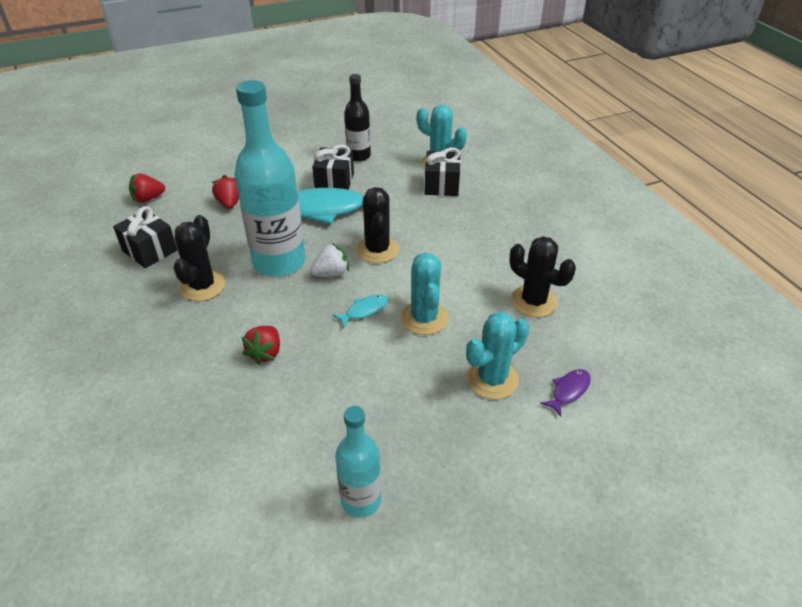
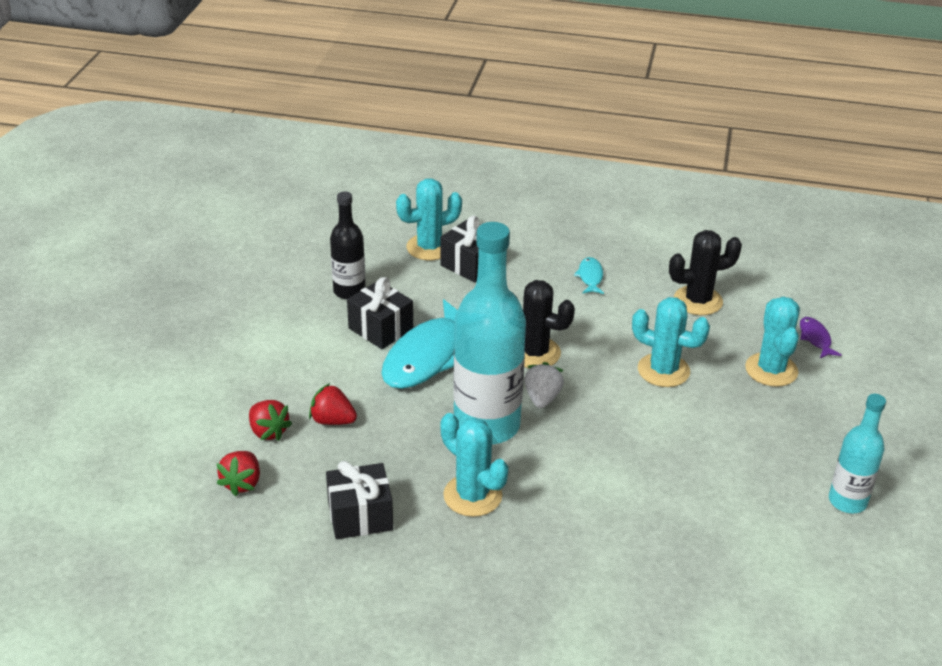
camera: 55 degrees left, 5 degrees down
(202, 286) = (472, 495): black cactus -> turquoise cactus
(265, 353) = (623, 489): red strawberry -> red strawberry (268, 432)
(364, 311) = (619, 401): turquoise fish -> turquoise fish (590, 277)

